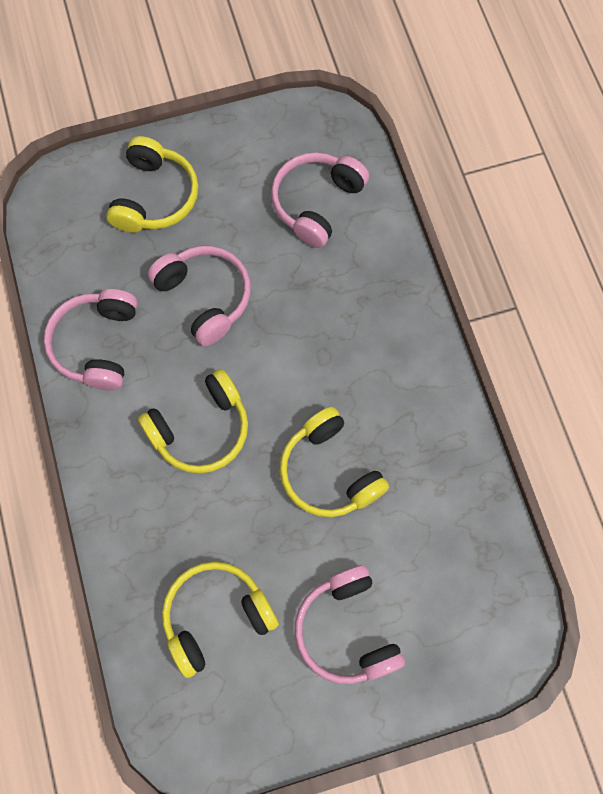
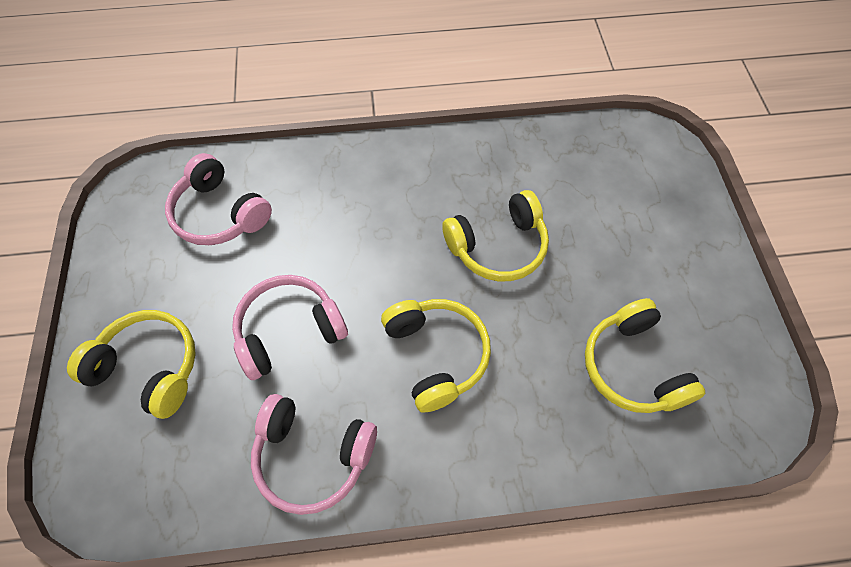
camera: 80 degrees left, 10 degrees down
(346, 630) = (646, 256): pink headphones -> none

